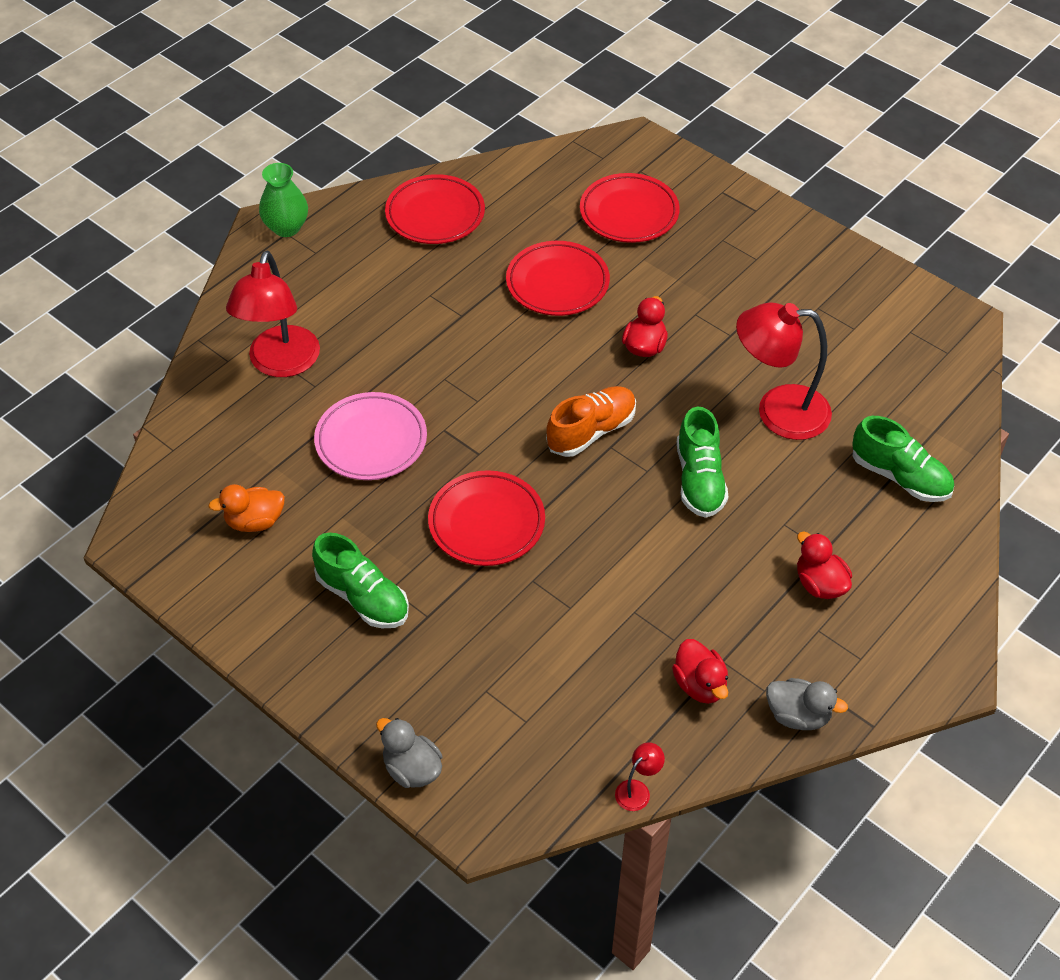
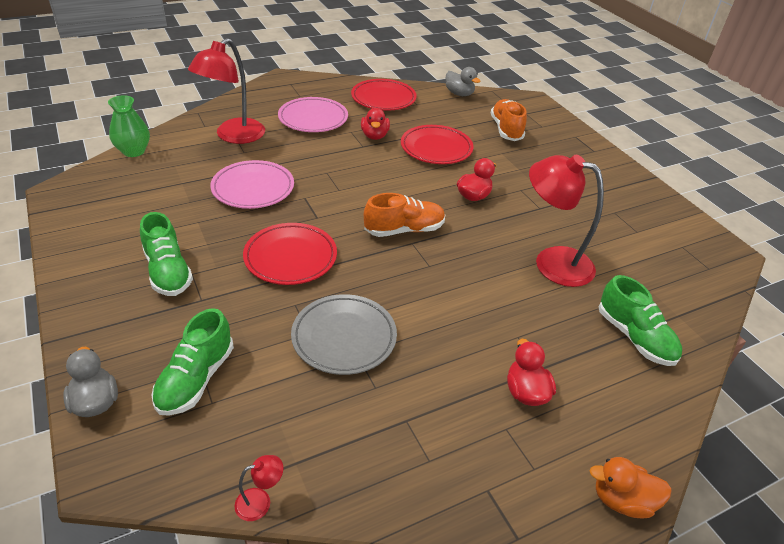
camera: 20 degrees right, 10 degrees down
(254, 521) = (141, 206): orange duck -> orange duck (622, 500)
(286, 227) = (293, 81): green vase -> green vase (134, 151)
(364, 290) = (313, 119): none -> pink plate
(609, 598) = (344, 337): none -> grey plate
(629, 213) = (506, 129): red plate -> orange shoe
(699, 480) = (466, 284): green shoe -> green shoe (196, 379)
(700, 685) = (374, 432): red duck -> red duck (374, 136)
(798, 715) = (448, 496): grey duck -> grey duck (459, 94)

